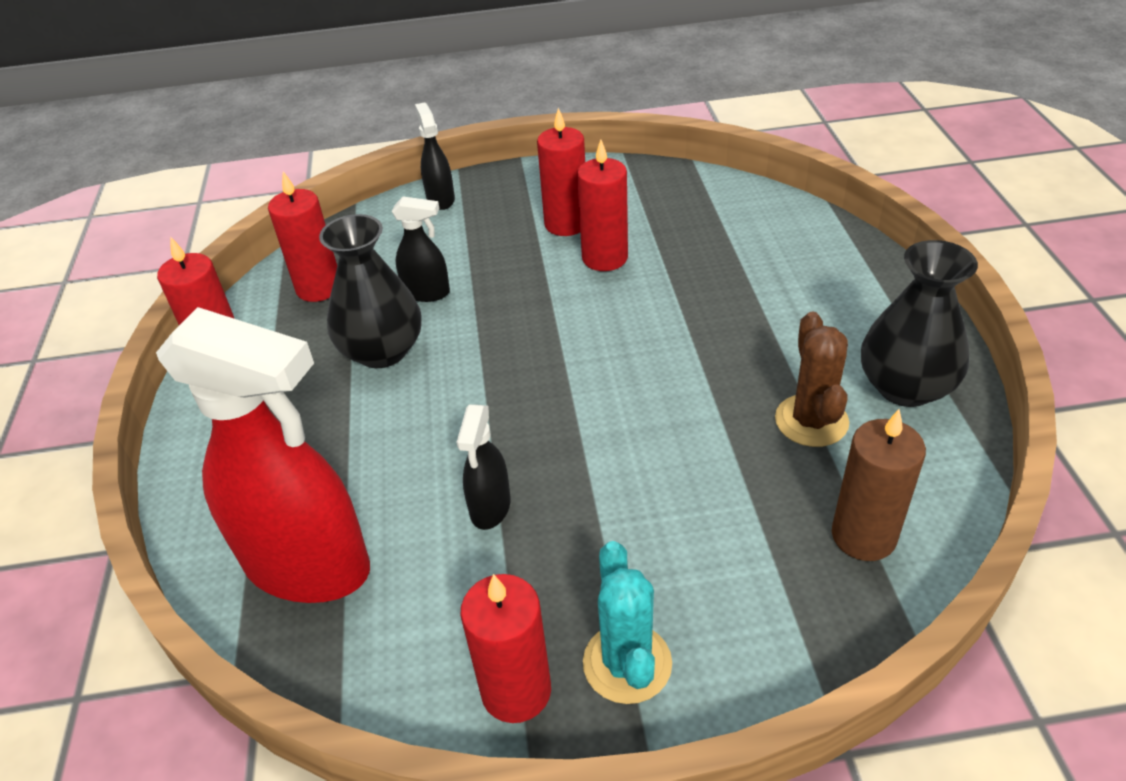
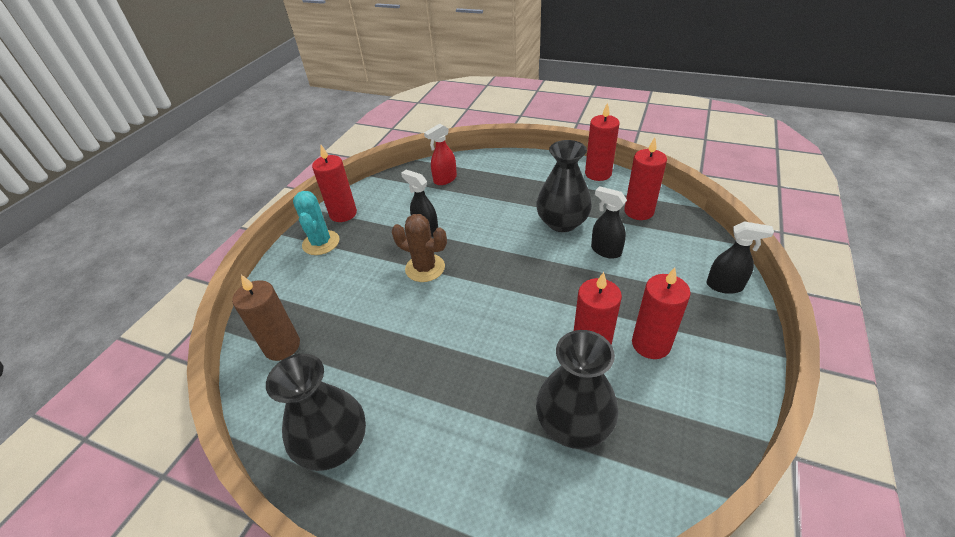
camera: 120 degrees right, 0 degrees up
(308, 566) = (445, 179): red spray bottle -> red spray bottle, size x0.46
(427, 293) = (605, 250): black spray bottle -> black spray bottle turned 90 degrees clockwise
(627, 663) = (321, 243): turquoise cactus -> turquoise cactus turned 60 degrees clockwise
(705, 241) = (574, 424): none -> black vase
(811, 421) = (359, 372): brown cactus -> brown cactus (425, 268)

